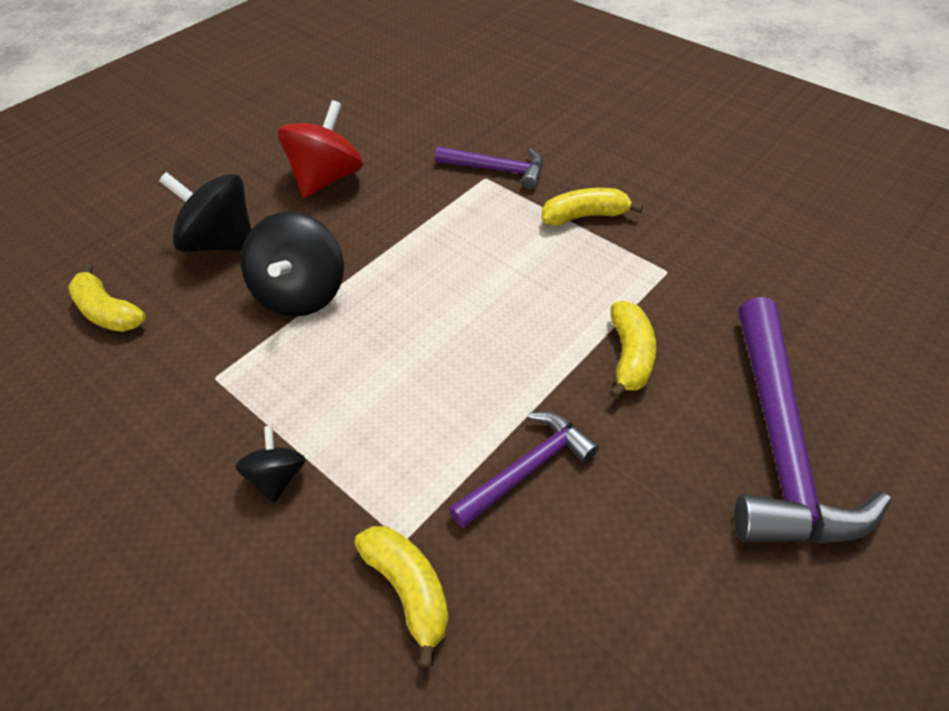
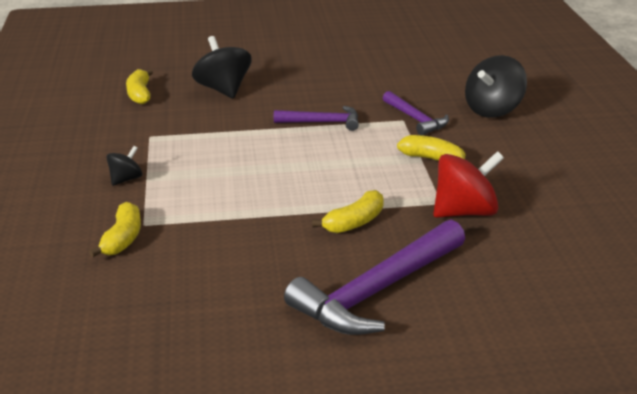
camera: 40 degrees right, 20 degrees down
(301, 293) = (230, 124): black spinning top -> black spinning top (493, 110)
(327, 179) = (314, 86): red spinning top -> red spinning top (465, 212)
(527, 469) = (232, 232): purple hammer -> purple hammer (322, 122)

